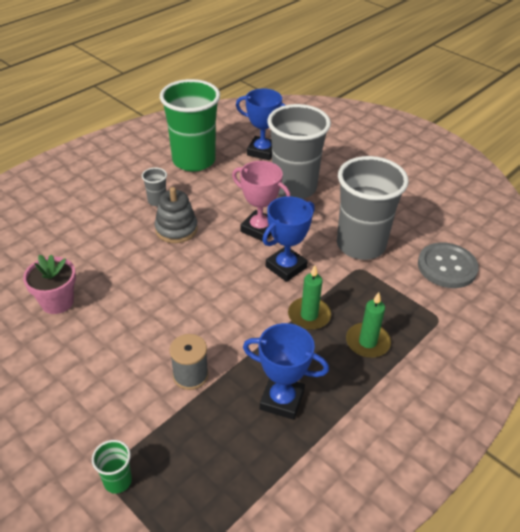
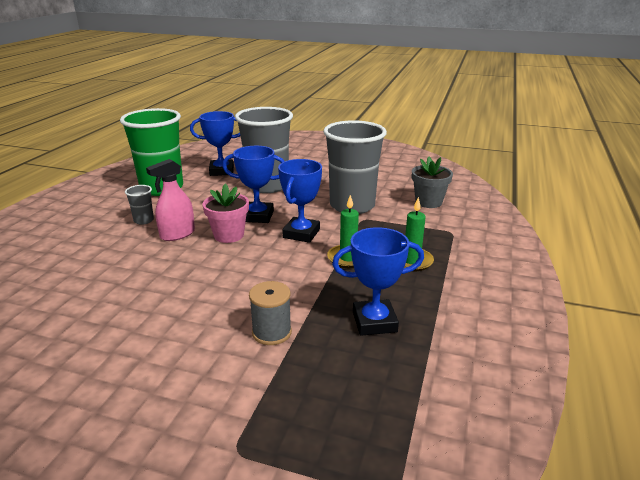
camera: 25 degrees left, 15 degrees down
(57, 302) = (79, 319): pink flower pot -> pink flower pot (229, 235)
(117, 481) = (258, 450): green cup -> none
(176, 229) = (177, 234): grey stacking toy -> pink spray bottle
(259, 229) = (257, 216): pink trophy -> blue trophy
(447, 267) = (428, 202): grey button -> grey flower pot

